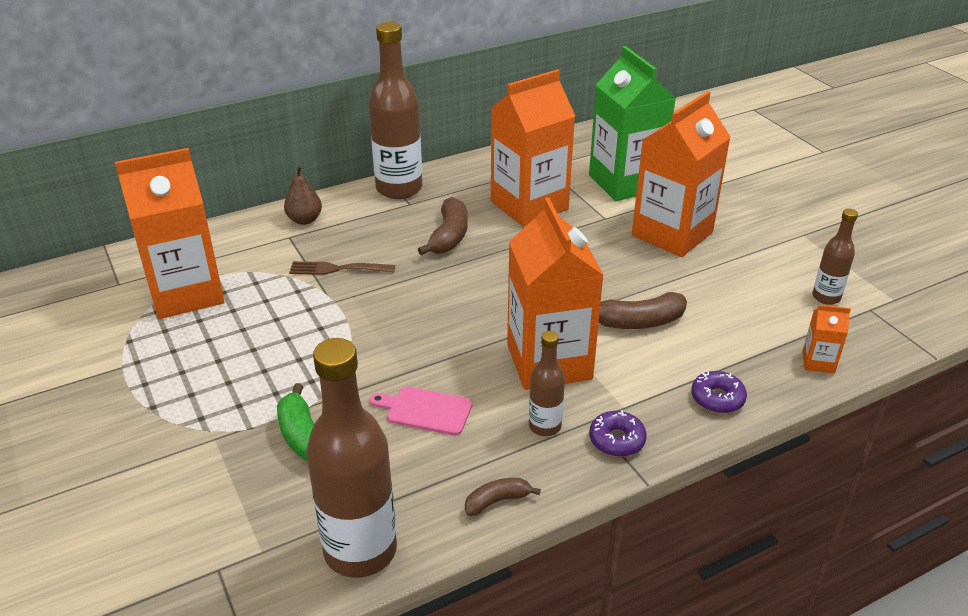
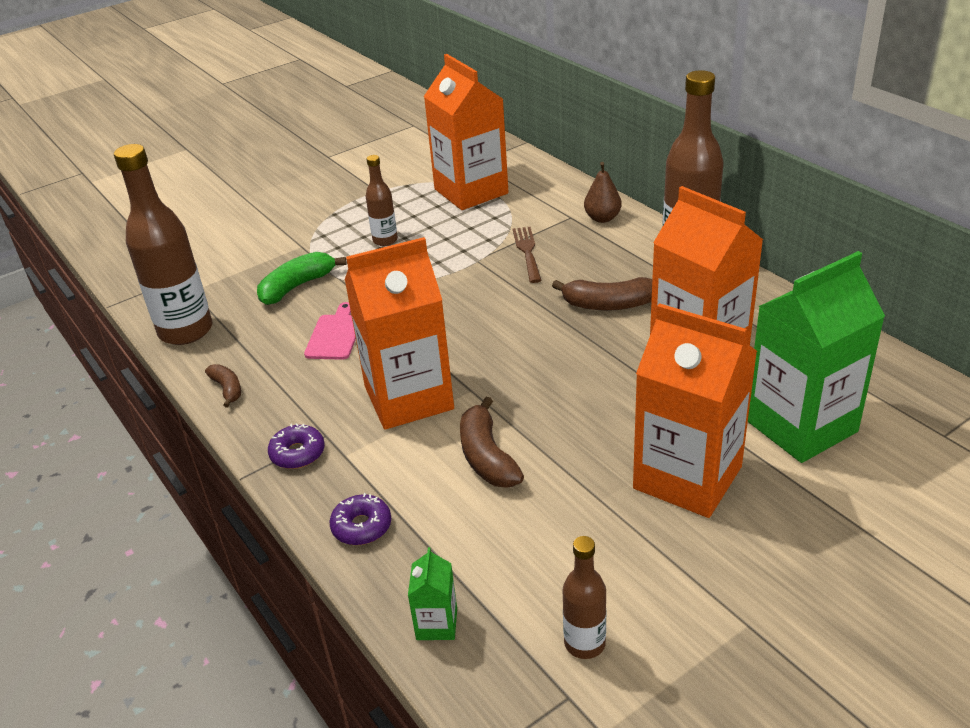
camera: 85 degrees right, 0 degrees up
(545, 426) = (316, 405): brown bottle -> brown bottle (385, 240)
(818, 362) = (437, 624): orange carton -> green carton

